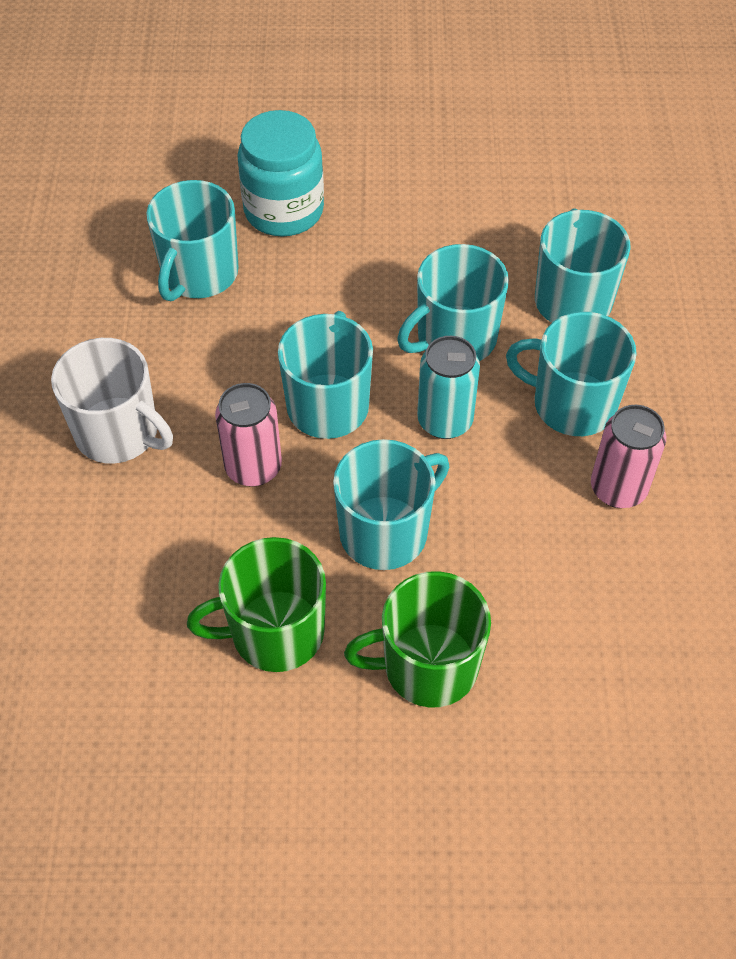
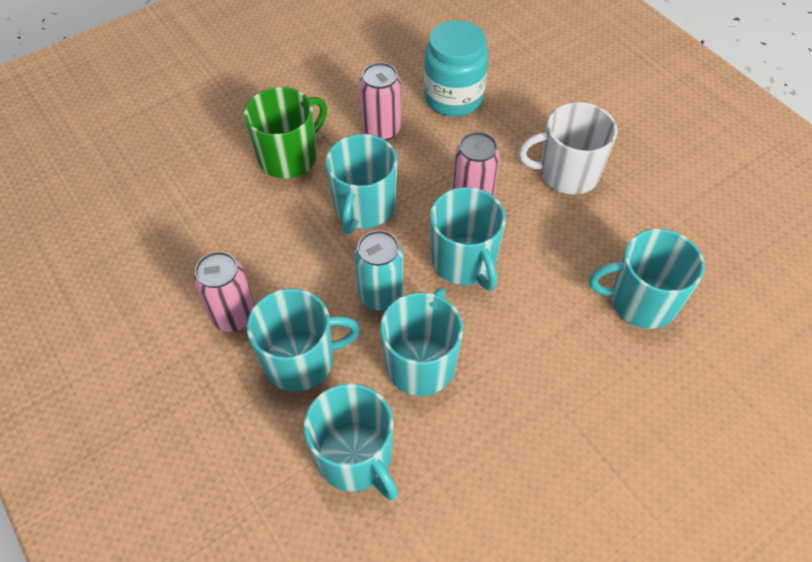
camera: 145 degrees right, 0 degrees up
(199, 274) = (641, 301): turquoise mug -> turquoise mug turned 75 degrees counterclockwise
(275, 632) = (382, 130): green mug -> pink can
(284, 210) = (644, 396): turquoise jar -> turquoise jar (453, 97)

